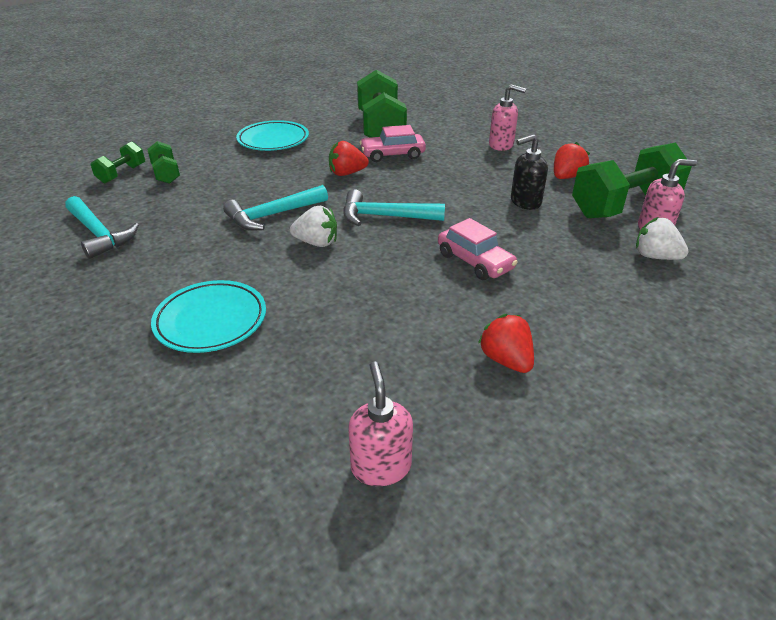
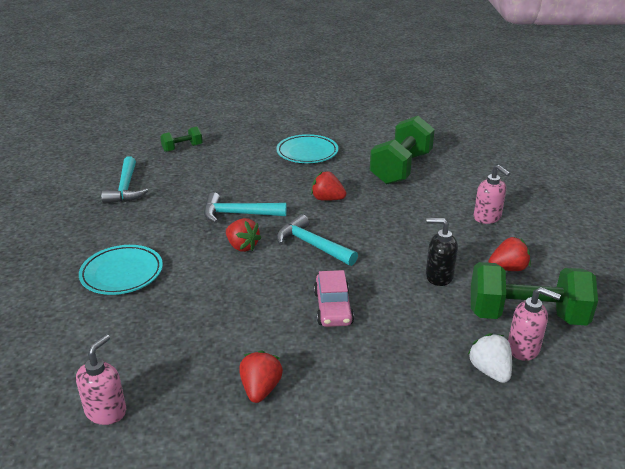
camera: 35 degrees right, 5 degrees down
(166, 174) = (208, 157): green dumbbell -> none
(316, 243) = (242, 246): white strawberry -> red strawberry
(392, 155) = (381, 195): pink car -> none

